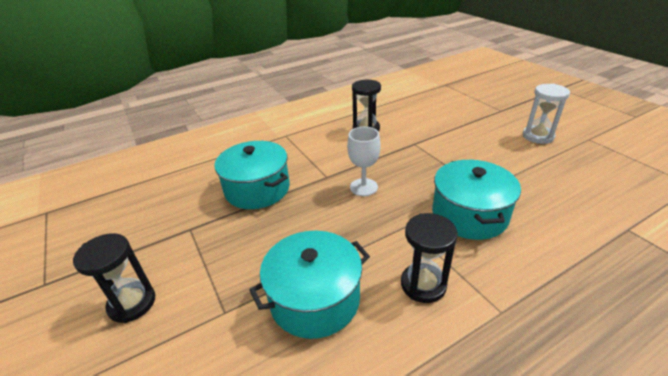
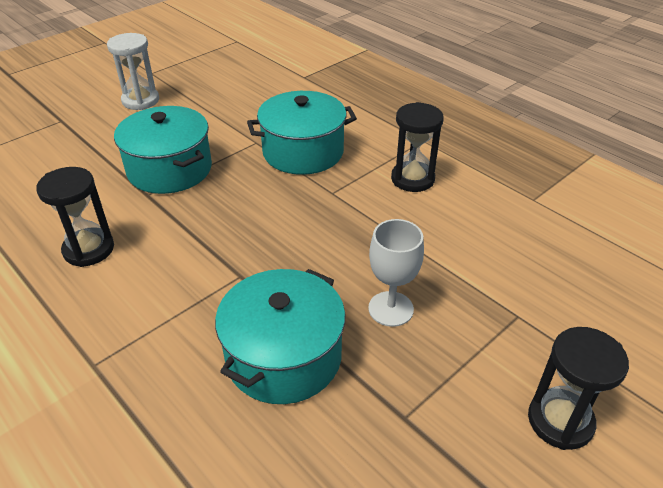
camera: 105 degrees left, 5 degrees up
(315, 299) = (464, 247): turquoise pot -> turquoise pot (169, 169)
(363, 187) = (263, 233): white goblet -> white goblet (391, 309)

